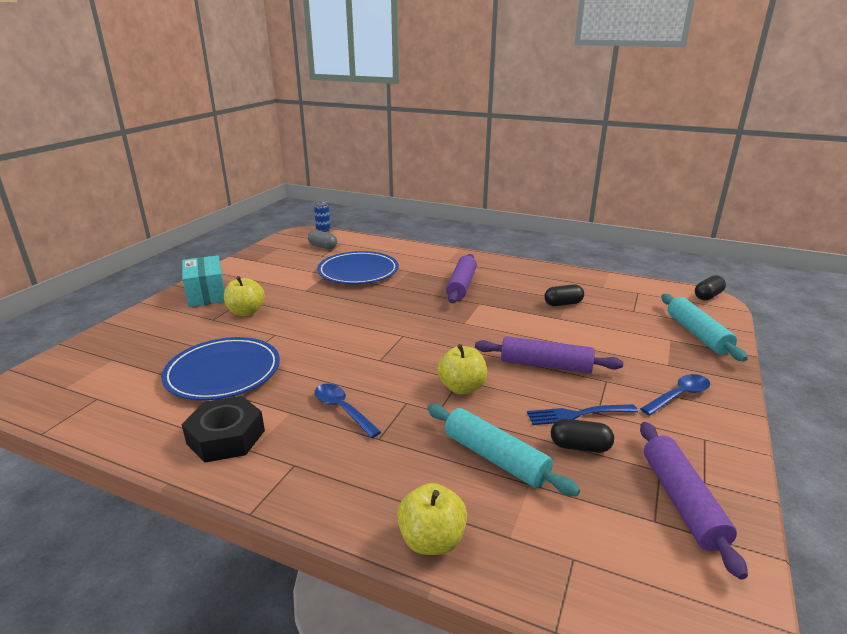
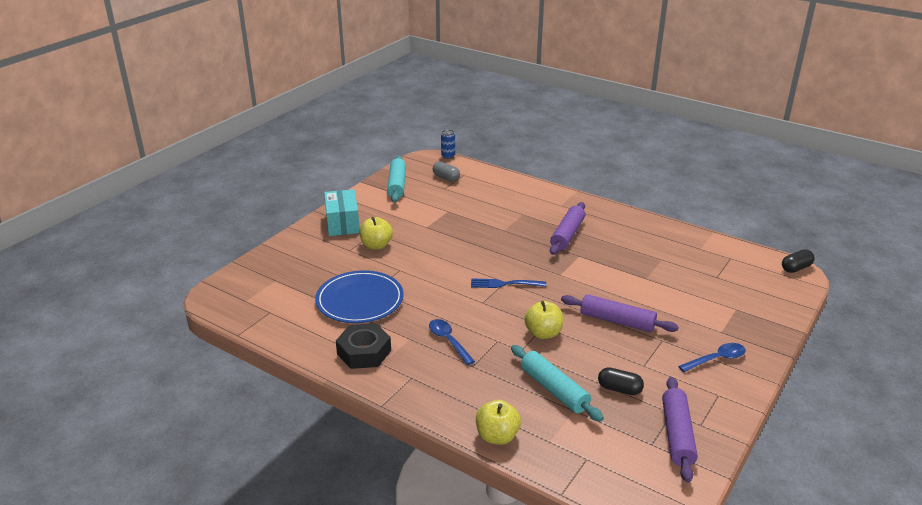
camera: 10 degrees right, 5 degrees up
(358, 271) = (476, 210): blue plate -> none
(563, 304) = (654, 263): black capsule -> none
(577, 414) = (627, 365): blue fork -> blue fork (504, 284)
(697, 334) = (763, 306): turquoise rolling pin -> turquoise rolling pin (397, 185)

